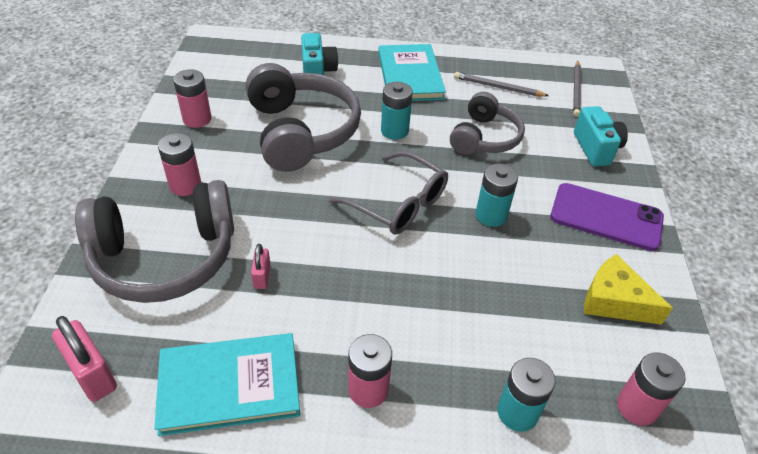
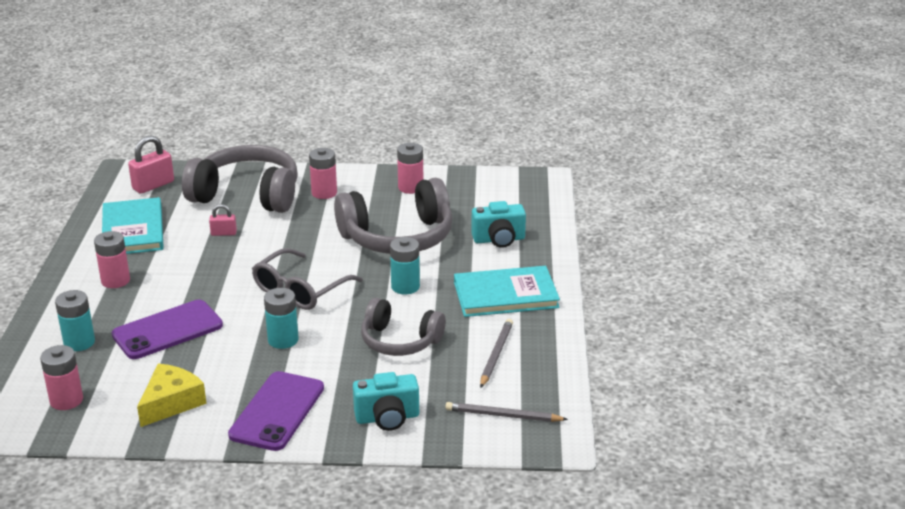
camera: 90 degrees right, 15 degrees down
(165, 257) = (247, 195): grey headphones -> grey headphones turned 120 degrees clockwise
(482, 317) = (167, 330): none -> purple phone

